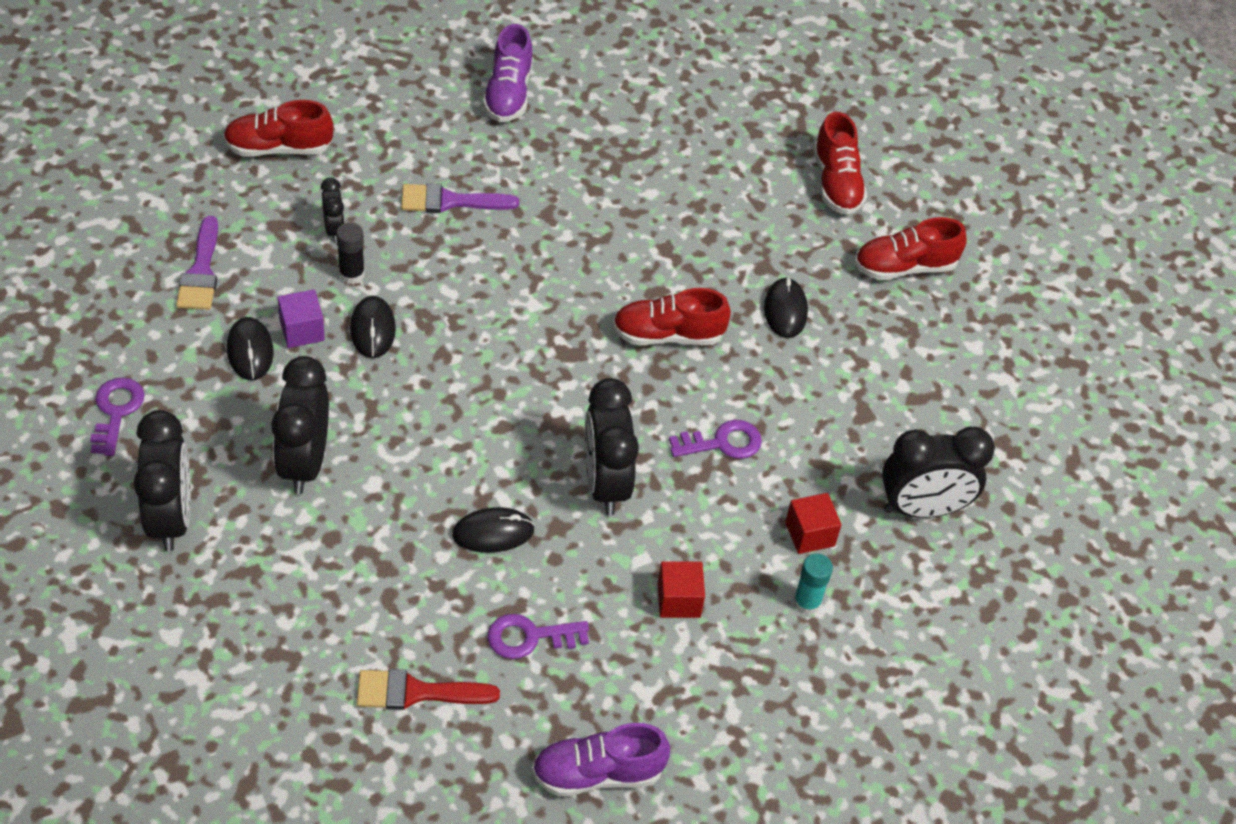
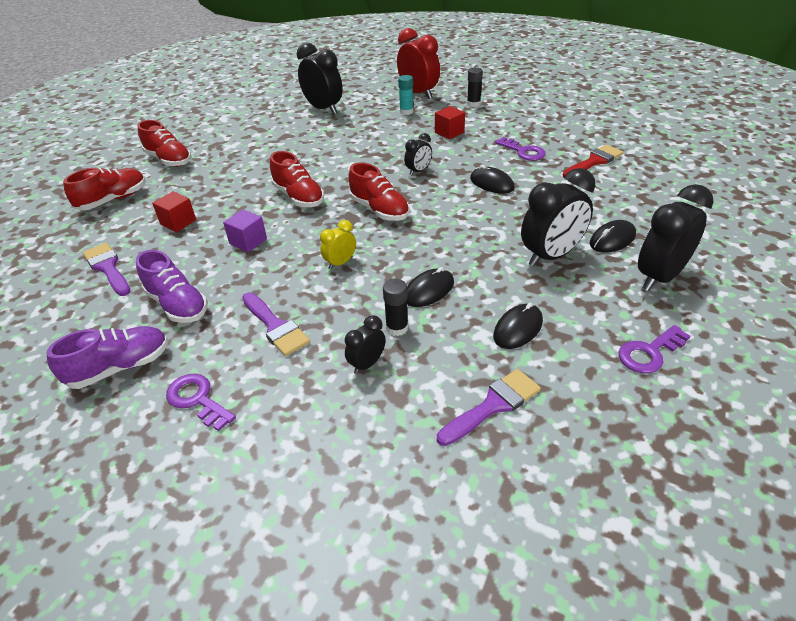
camera: 120 degrees left, 10 degrees down
(279, 148) = (312, 463): red shoe -> red shoe (379, 210)
(302, 330) = (470, 318): purple cube -> purple cube (248, 241)
(416, 692) = (594, 161): red brush -> red brush turned 90 degrees counterclockwise
(493, 295) = (340, 263): none -> yellow clock
(598, 773) = (548, 116): purple shoe -> purple shoe (177, 305)
(605, 483) = (418, 171): black clock -> black clock, size x0.51
(681, 134) = (108, 267): none -> purple brush
(722, 443) = (350, 156): purple key -> purple key (197, 400)
(746, 712) = (473, 104): none -> black glue stick
(785, 310) = (239, 175): black mouse -> black mouse (612, 239)
(809, 534) = (372, 122): red cube -> red cube (178, 222)
(865, 671) = (418, 93): none -> red clock

